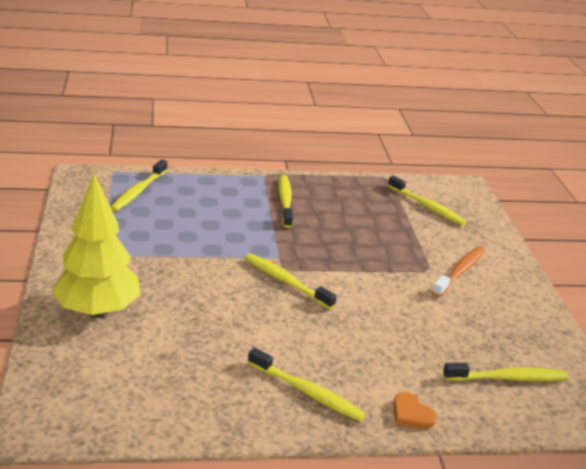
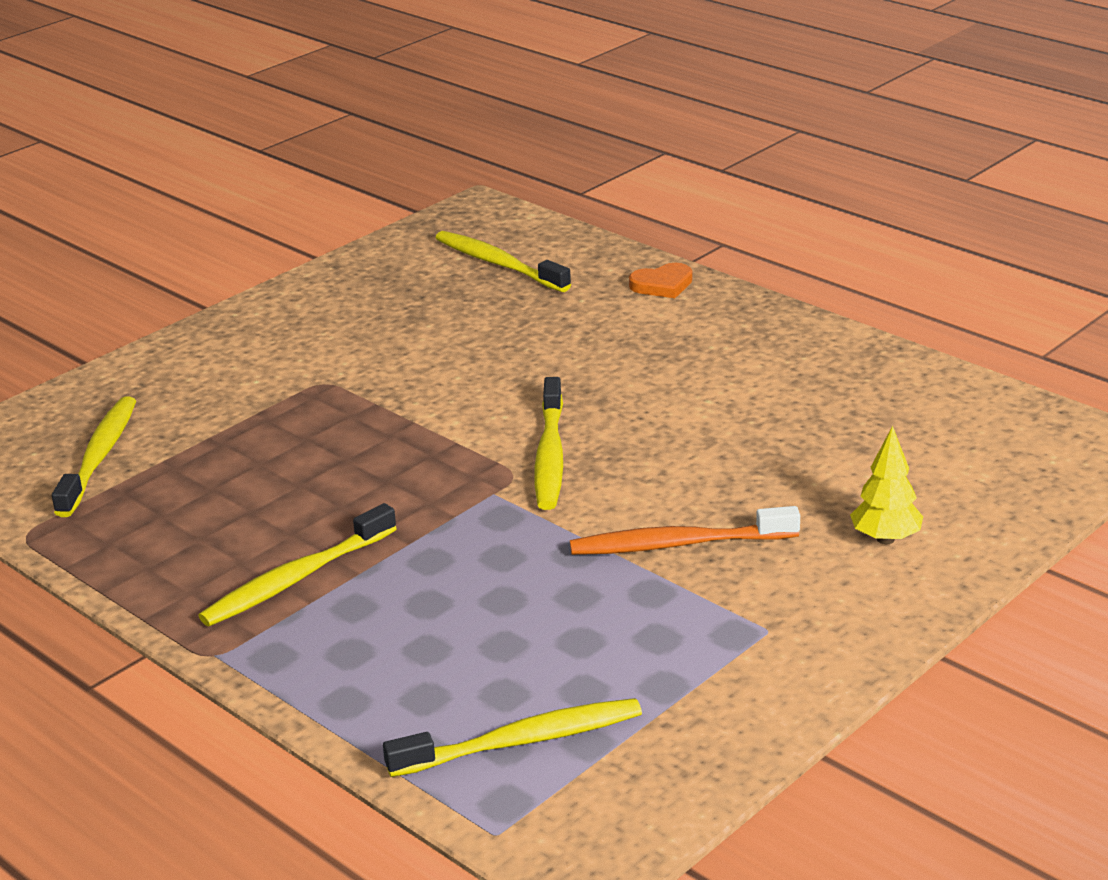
camera: 125 degrees left, 0 degrees up
(97, 311) = (885, 539): yellow tree -> yellow tree, size x0.45
(307, 392) = (740, 343): yellow toothbrush -> none
(411, 414) = (662, 285): orange heart -> orange heart turned 60 degrees clockwise
(460, 271) = (291, 361): orange toothbrush -> orange toothbrush (678, 544)

